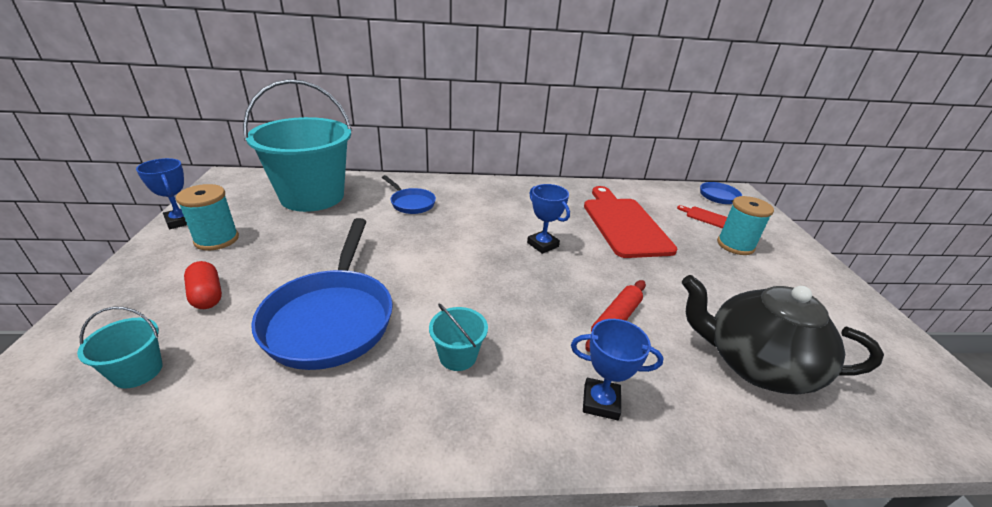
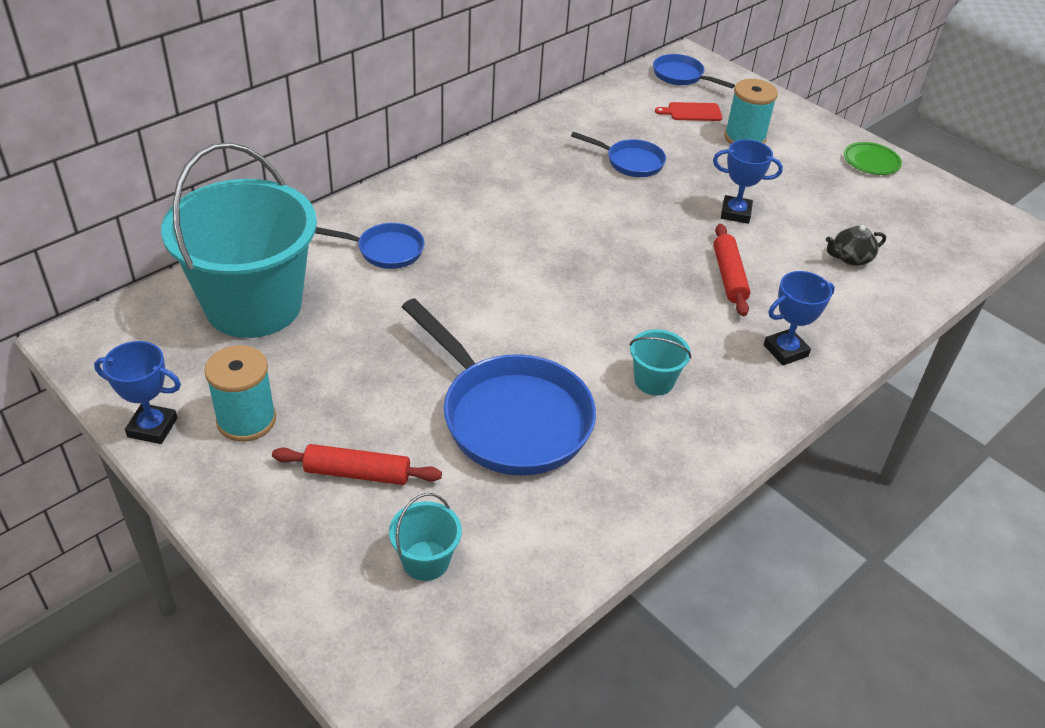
camera: 40 degrees left, 10 degrees up
(207, 295) = (357, 473): red capsule -> red rolling pin
(542, 245) = (587, 230): blue trophy -> blue trophy (735, 213)
(624, 224) = (630, 162): red cutting board -> blue pan
(755, 364) = (850, 258): black teapot -> black teapot, size x0.42
(852, 305) = (871, 162): none -> green plate

